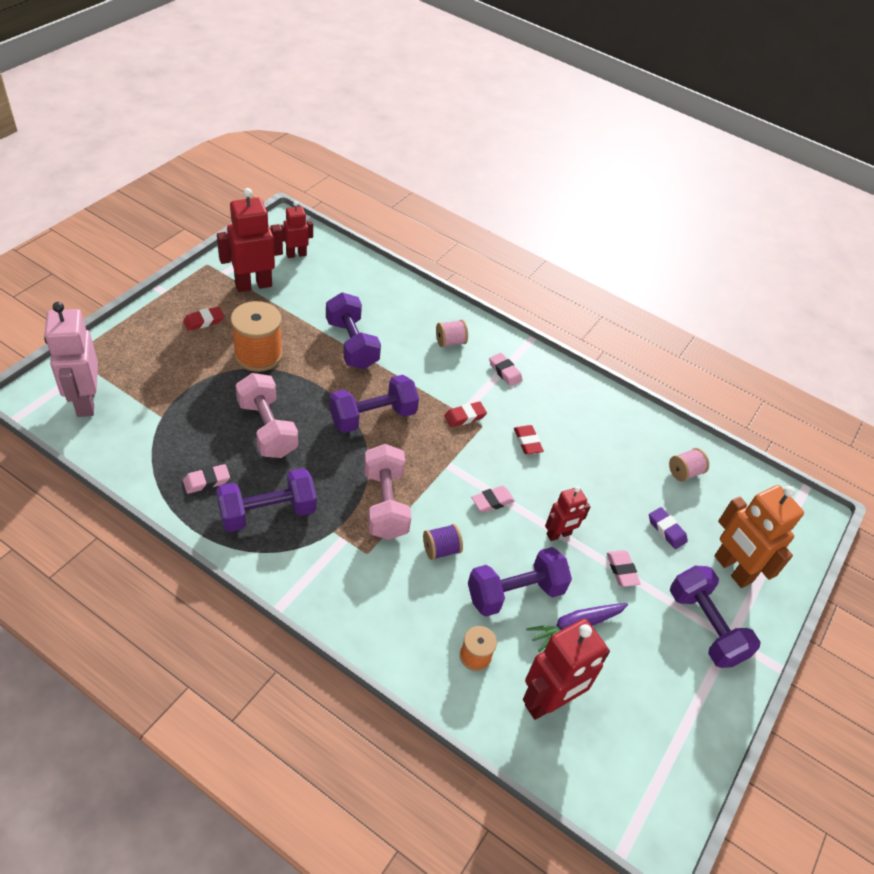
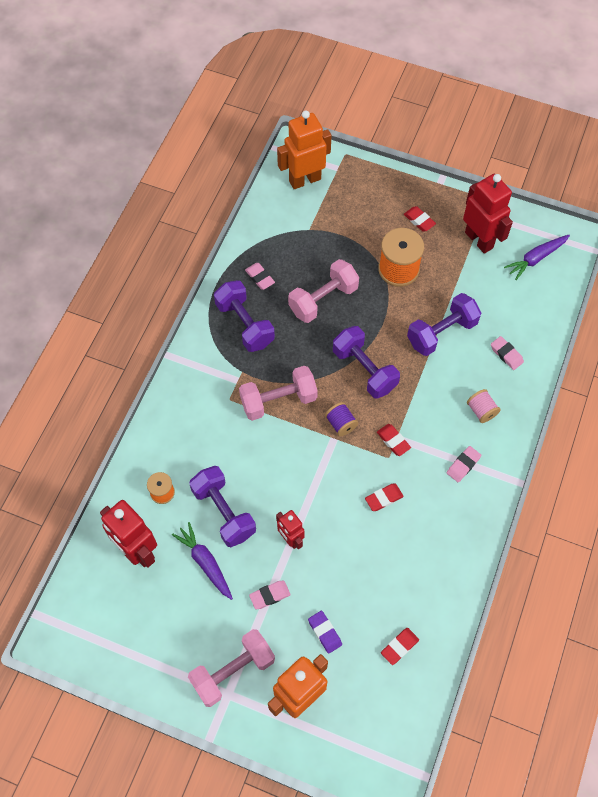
camera: 85 degrees right, 15 degrees up
(85, 402) = (304, 180): pink robot -> orange robot
(296, 254) = (536, 259): red robot -> purple carrot
(441, 549) = (248, 450): purple spool -> purple spool (341, 424)
(492, 501) = (307, 480): pink eraser -> pink eraser (506, 354)
(666, 530) = (325, 632): purple eraser -> purple eraser turned 75 degrees counterclockwise
(684, 472) = (399, 647): pink spool -> red eraser
(705, 626) = (233, 671): purple dumbbell -> pink dumbbell

